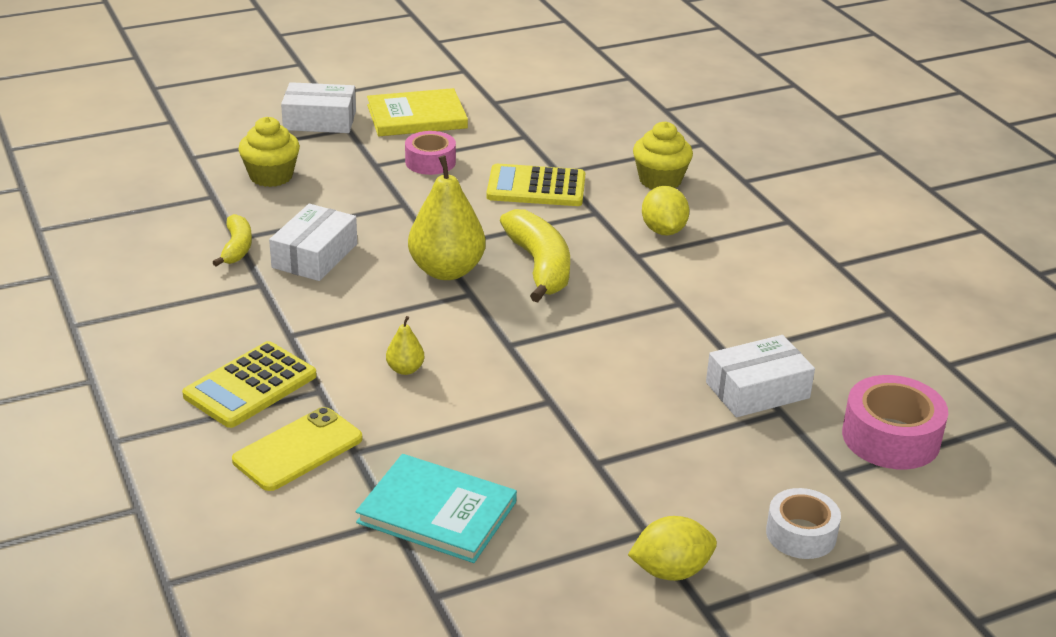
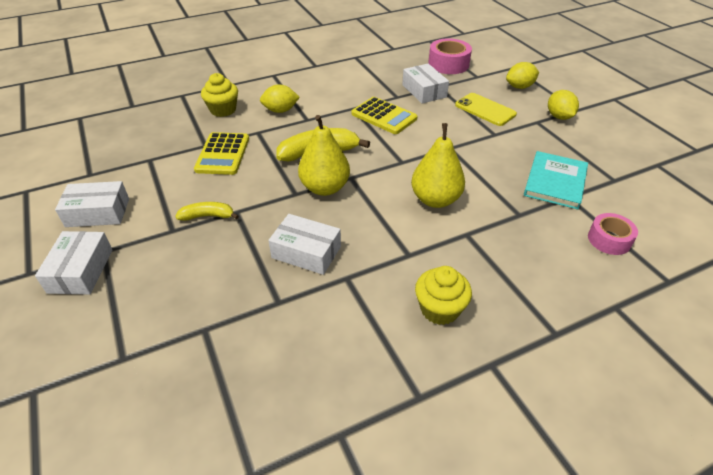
camera: 90 degrees left, 10 degrees up
(237, 248) = (294, 300): yellow banana -> yellow banana (208, 216)
(250, 386) = (471, 268): yellow calculator -> yellow calculator (384, 116)
(271, 176) = (176, 292): yellow cupcake -> yellow cupcake (439, 309)
(298, 449) = (527, 238): yellow phone -> yellow phone (485, 110)
(405, 369) = (435, 199): yellow pear -> yellow pear, size x2.19
(417, 117) = (98, 212): yellow book -> white box
(430, 162) = (175, 202): pink tape -> pink tape (609, 240)
(801, 534) = (519, 87): white tape -> yellow lemon

